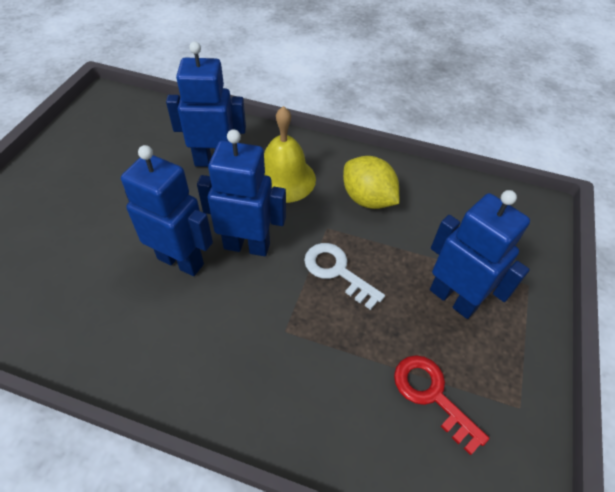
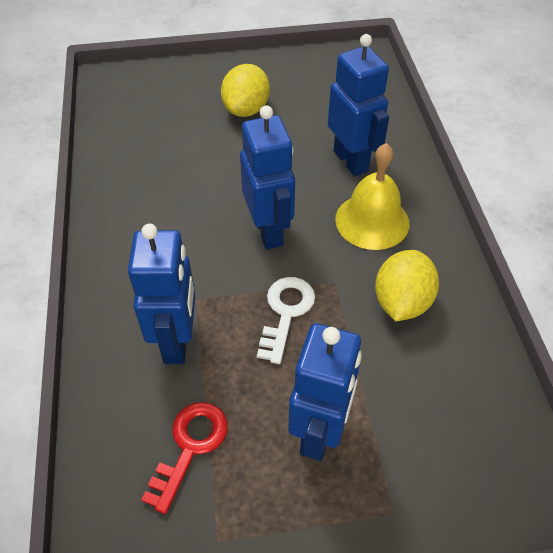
camera: 65 degrees right, 0 degrees up
(90, 198) = (246, 109): none -> yellow lemon
(181, 261) = (222, 195): blue robot -> blue robot (177, 341)

